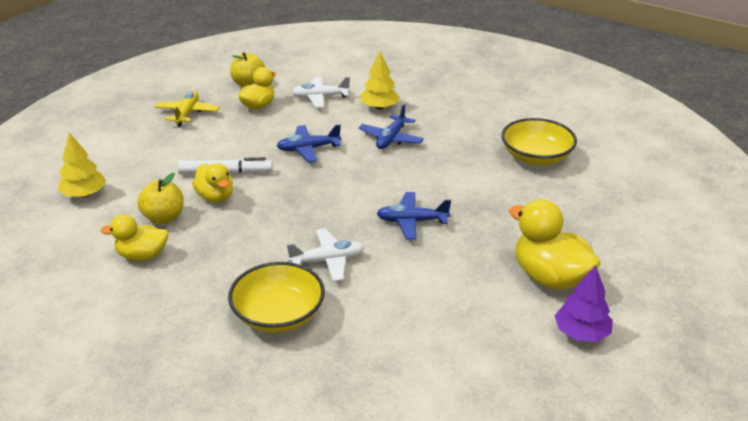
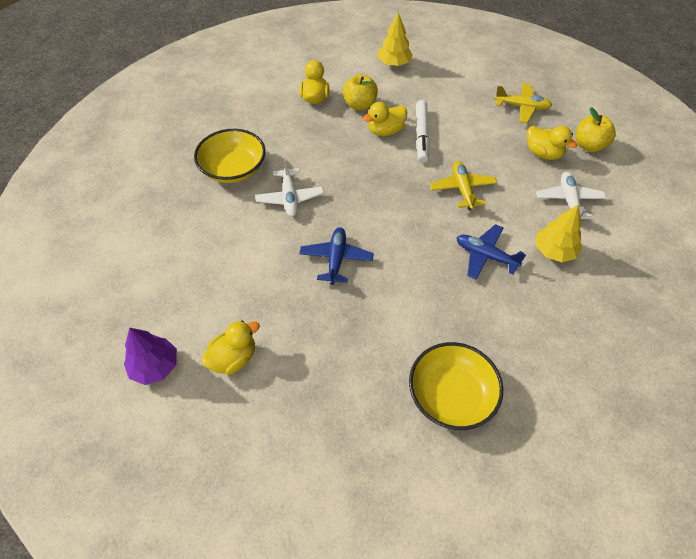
camera: 95 degrees right, 20 degrees up
(308, 149) = (462, 189): blue plane -> yellow plane
(550, 277) = (233, 358): yellow duck -> yellow duck, size x0.63

